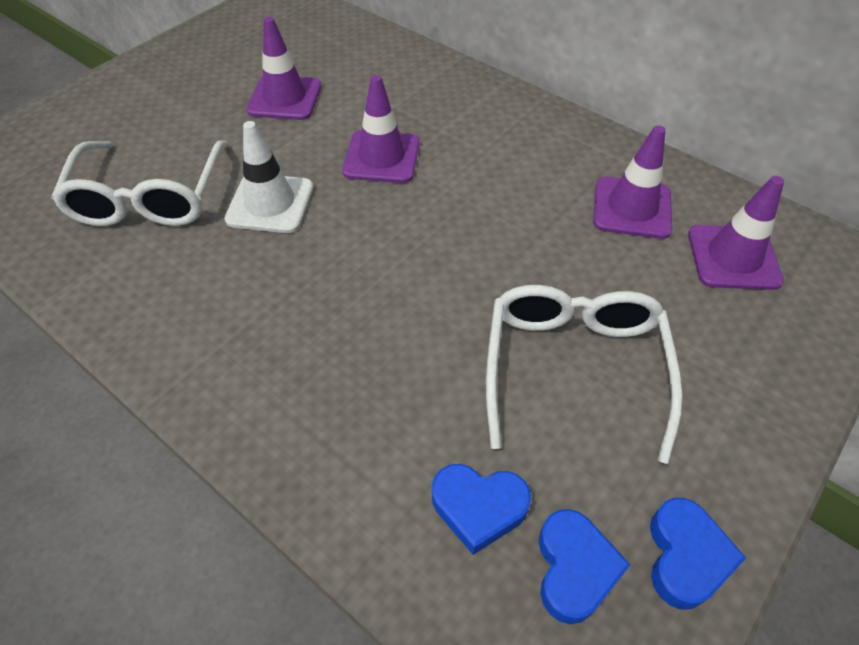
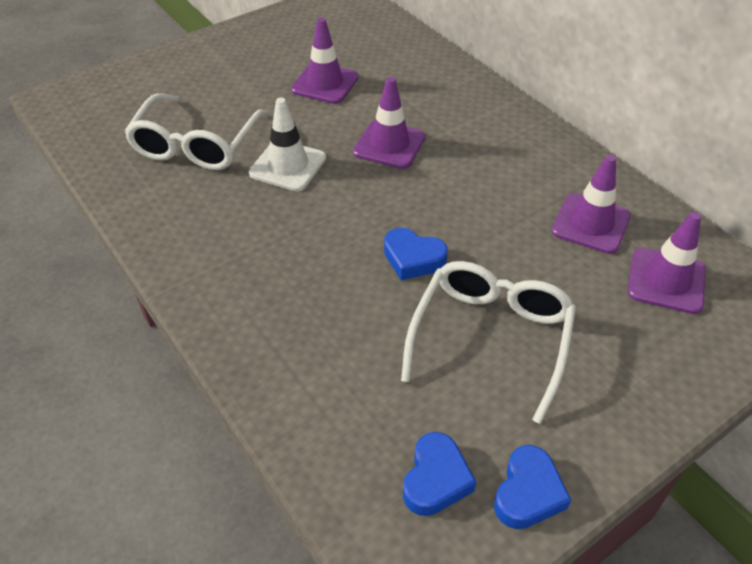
camera: 15 degrees right, 5 degrees down
(478, 508) = (377, 420): blue heart -> blue heart (413, 259)

